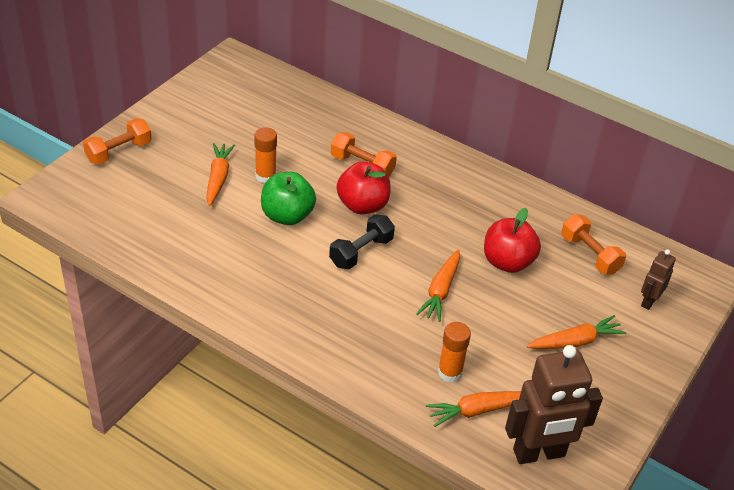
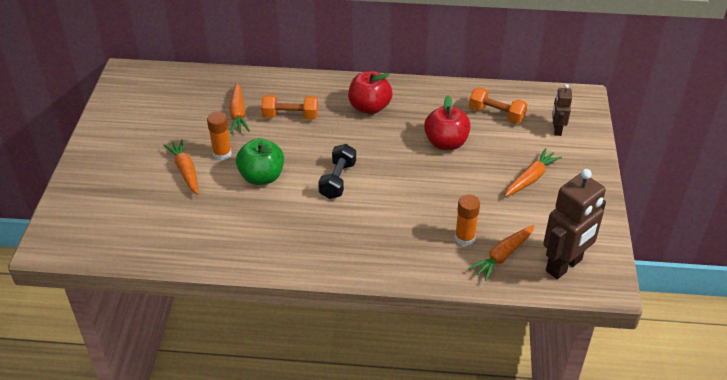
camera: 25 degrees left, 0 degrees up
(119, 152) = (86, 183): orange dumbbell -> none
(362, 205) = (313, 145): red apple -> red apple (369, 107)
(441, 290) = (415, 183): orange carrot -> orange carrot (238, 114)

